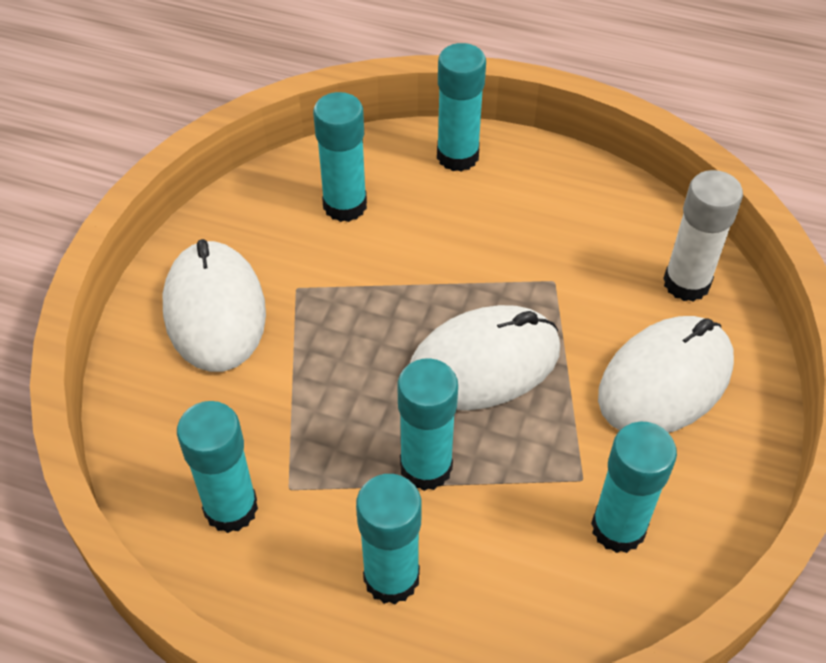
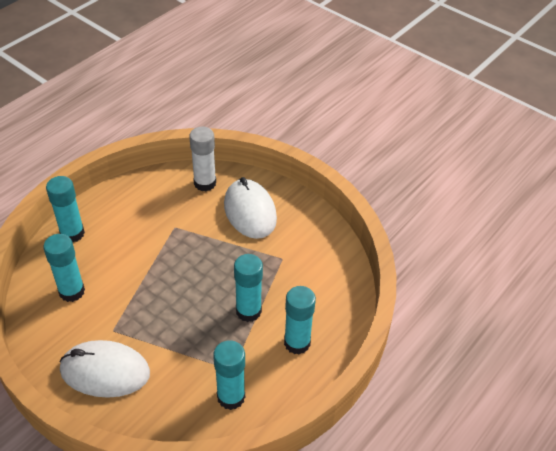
camera: 70 degrees left, 5 degrees down
(484, 363) = (205, 270): white mouse -> none
(618, 528) = (310, 256): turquoise glue stick -> none

